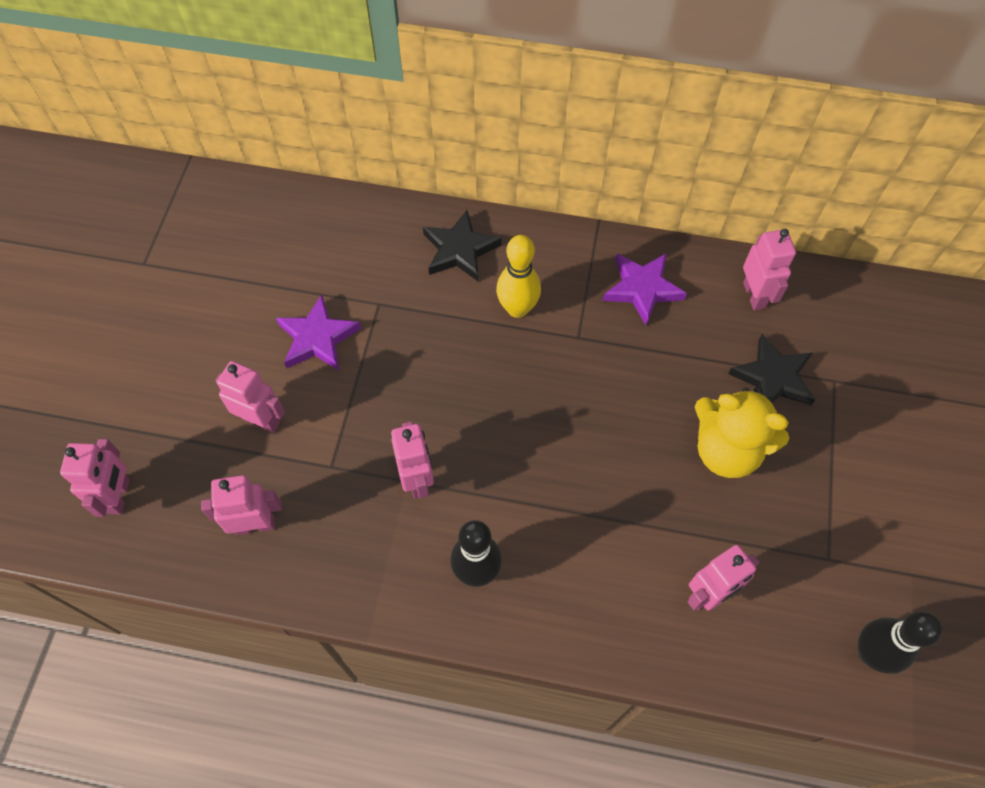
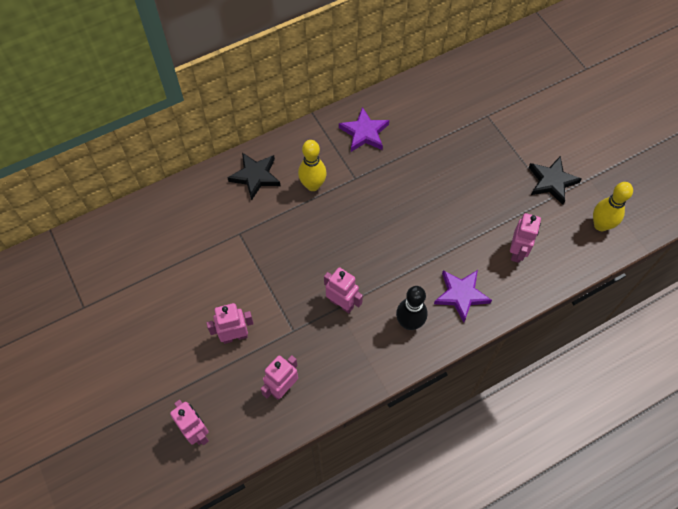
camera: 40 degrees left, 0 degrees up
(318, 338) = (223, 274): purple star -> purple star (461, 295)
(726, 450) = (469, 182): yellow teddy bear -> none
(754, 295) = (418, 100): pink robot -> none
(773, 378) = (460, 133): black star -> black star (551, 181)
(870, 653) = (600, 225): black bowling pin -> yellow bowling pin

